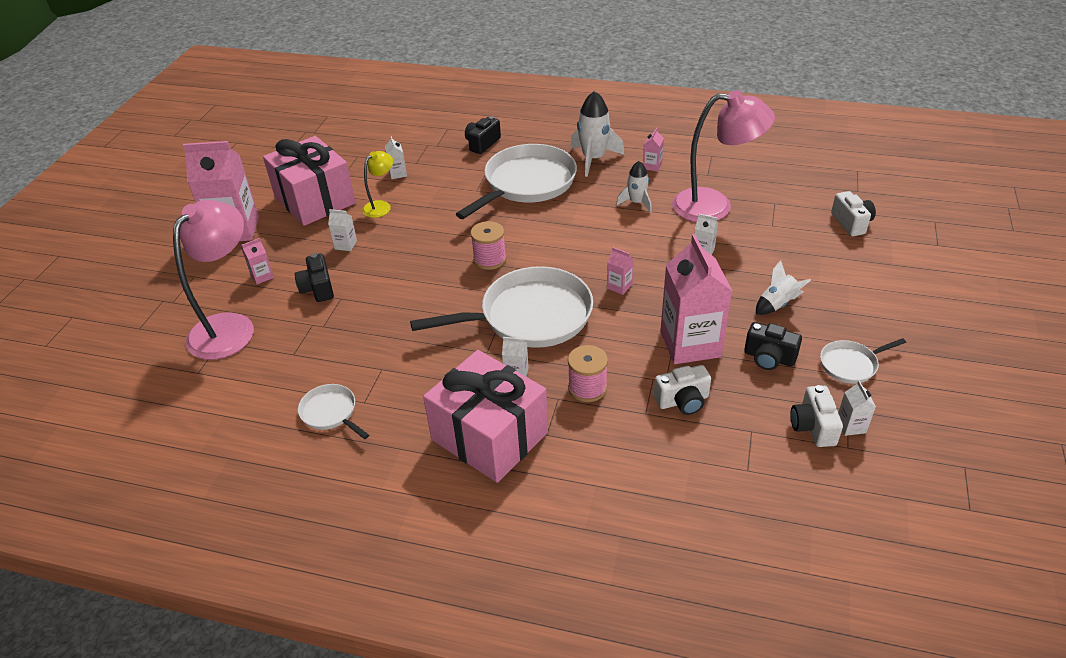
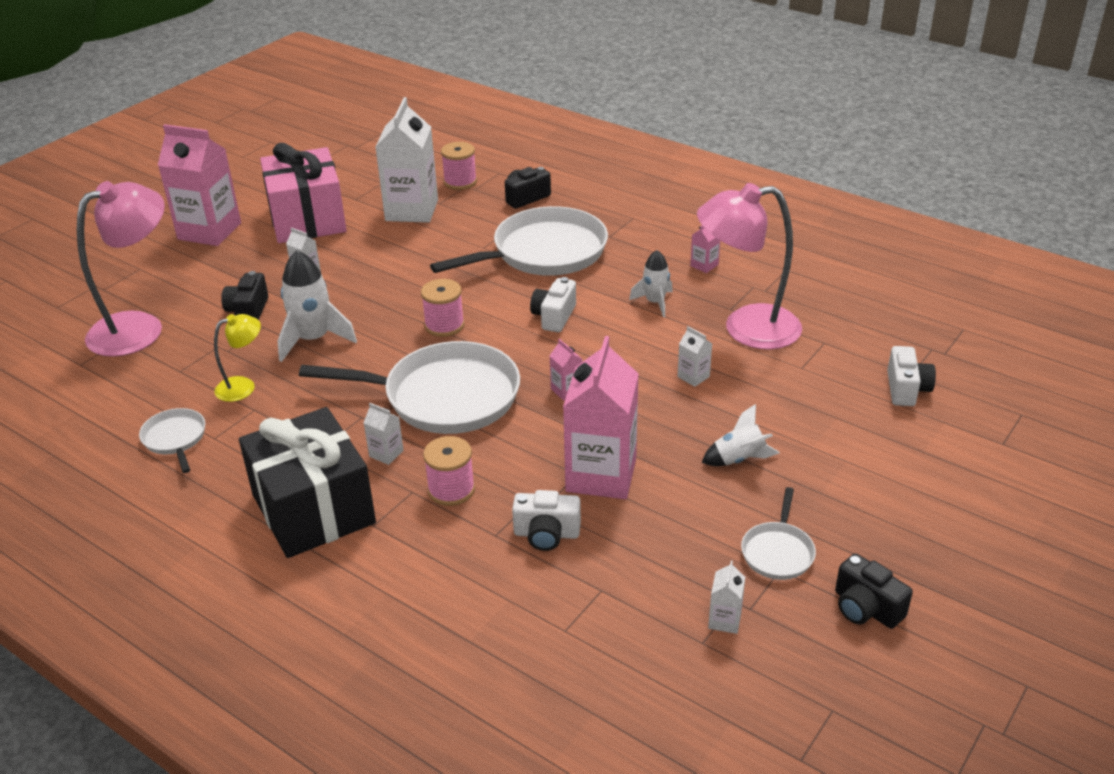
camera: 20 degrees right, 5 degrees down
(262, 276) = (203, 285): pink carton -> none
(381, 206) = (370, 241): yellow lamp -> yellow lamp (243, 386)
(398, 173) = (411, 210): white carton -> white carton, size x2.41
(421, 142) = (460, 182): none -> pink spool
(489, 436) = (313, 509): pink gift -> black gift
(593, 159) = (640, 242): white rocket -> white rocket (313, 339)
(714, 206) = (746, 328): pink lamp -> pink lamp turned 150 degrees clockwise
(769, 358) = (683, 516): black camera -> black camera (866, 608)
(813, 427) = (677, 607): white camera -> white camera (554, 317)
(851, 364) = (778, 552): white pan -> white pan turned 75 degrees counterclockwise

